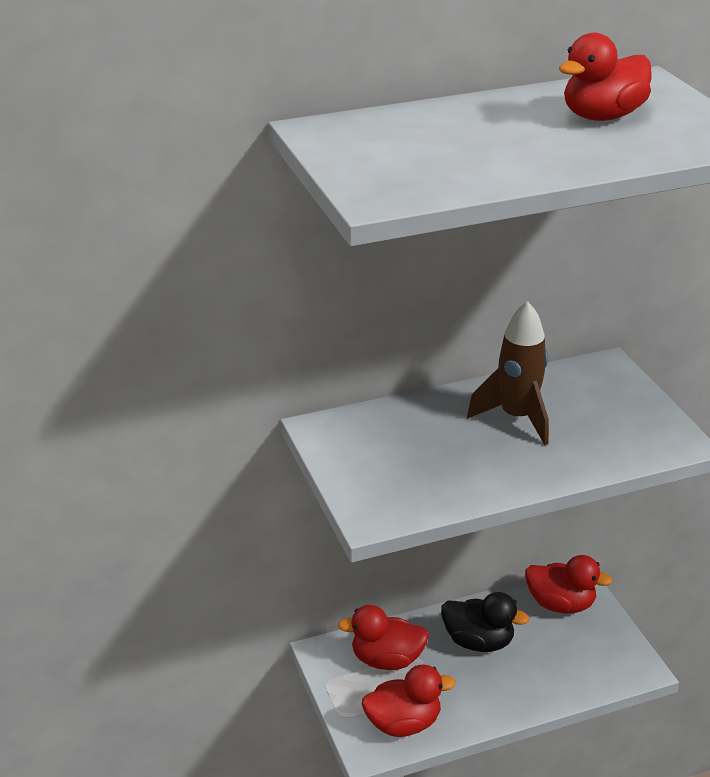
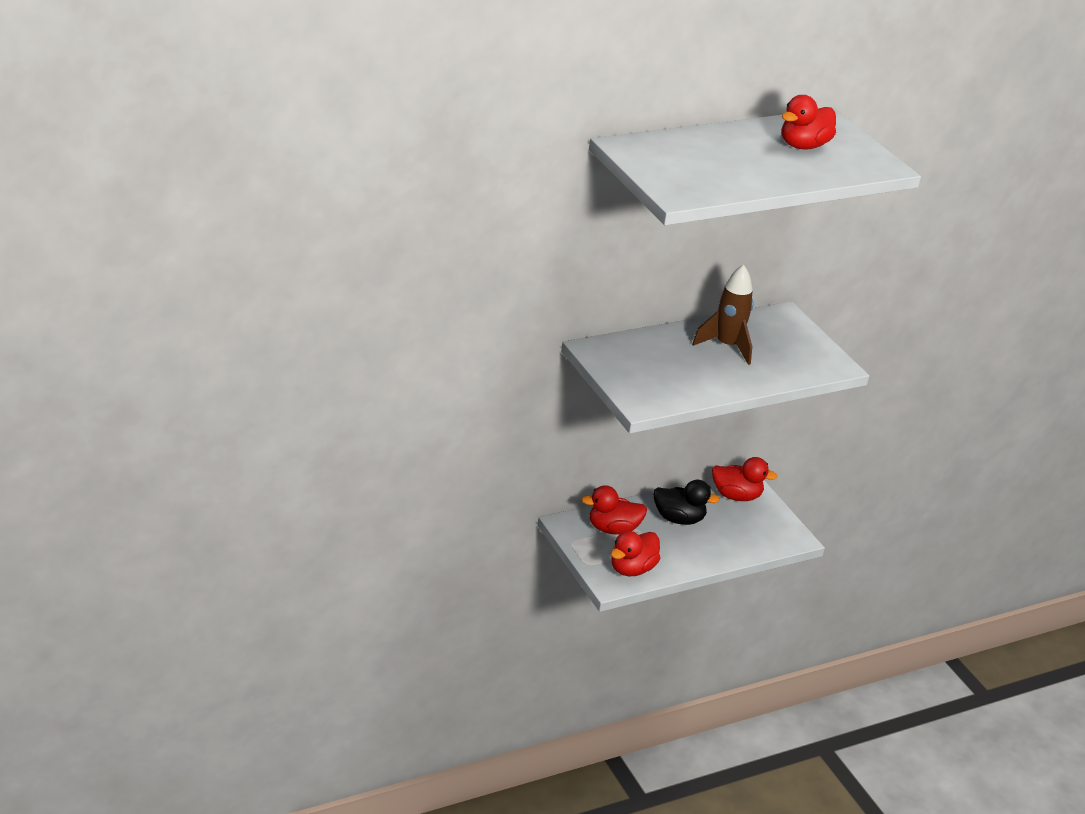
camera: 10 degrees left, 0 degrees up
(403, 723) = (632, 569): red duck -> red duck turned 150 degrees clockwise

